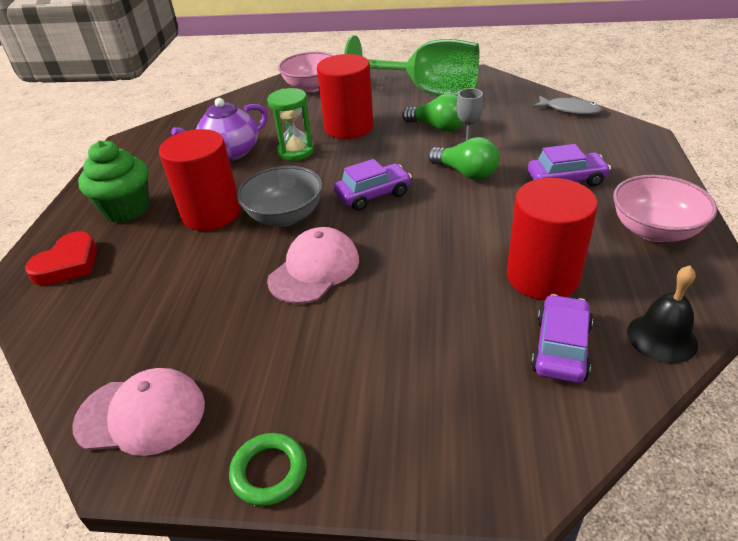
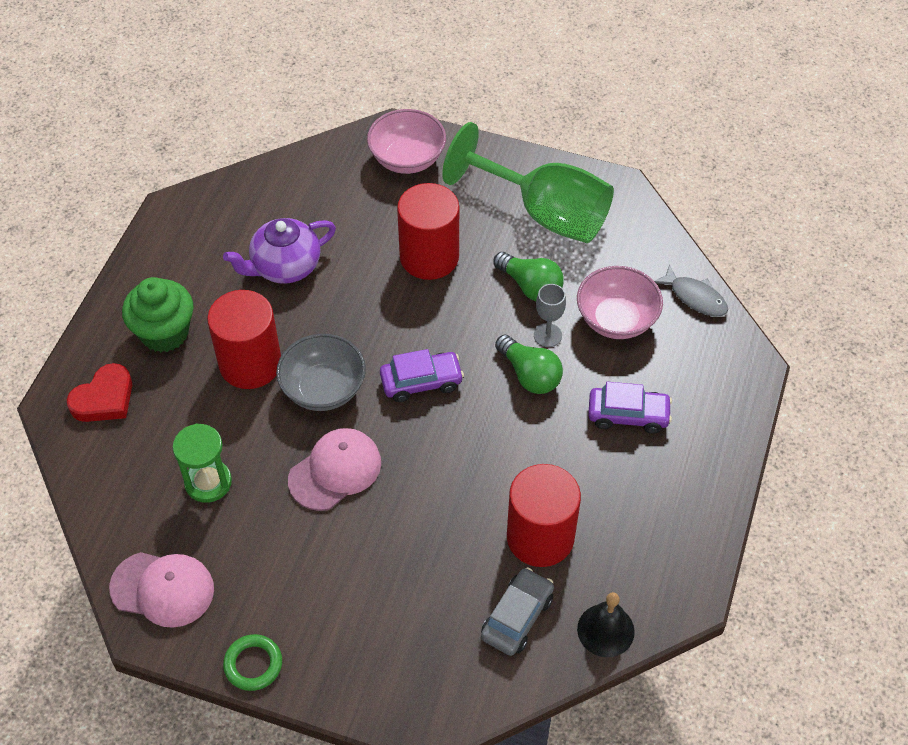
camera: 10 degrees right, 15 degrees up
(295, 151) = (358, 285): green hourglass -> green hourglass (208, 482)
(560, 348) = (517, 617): purple car -> grey car
(654, 230) = (674, 510): pink bowl -> pink bowl (616, 319)

